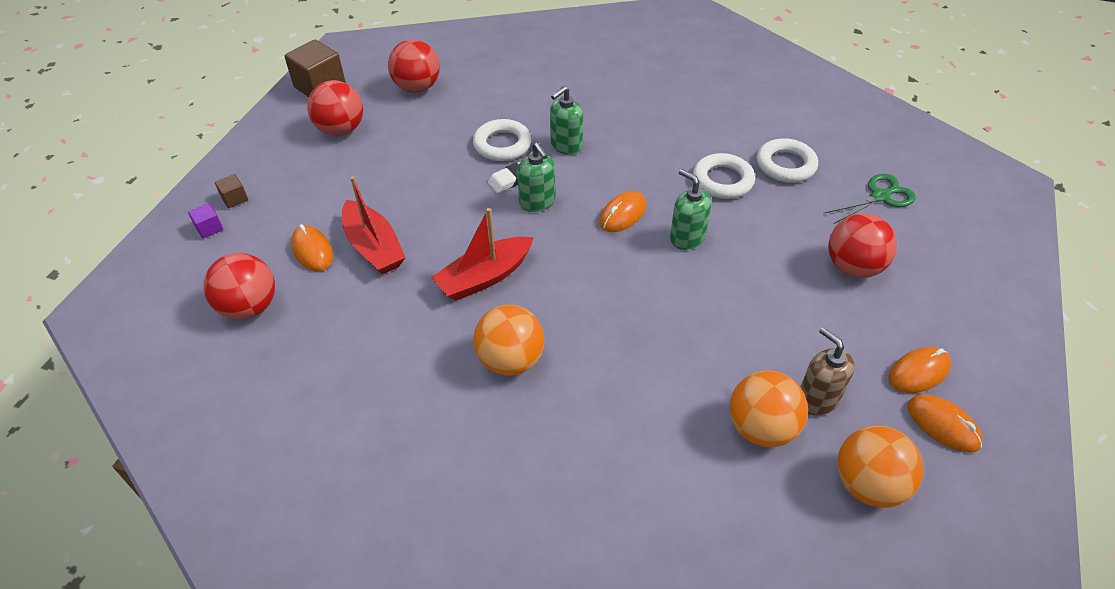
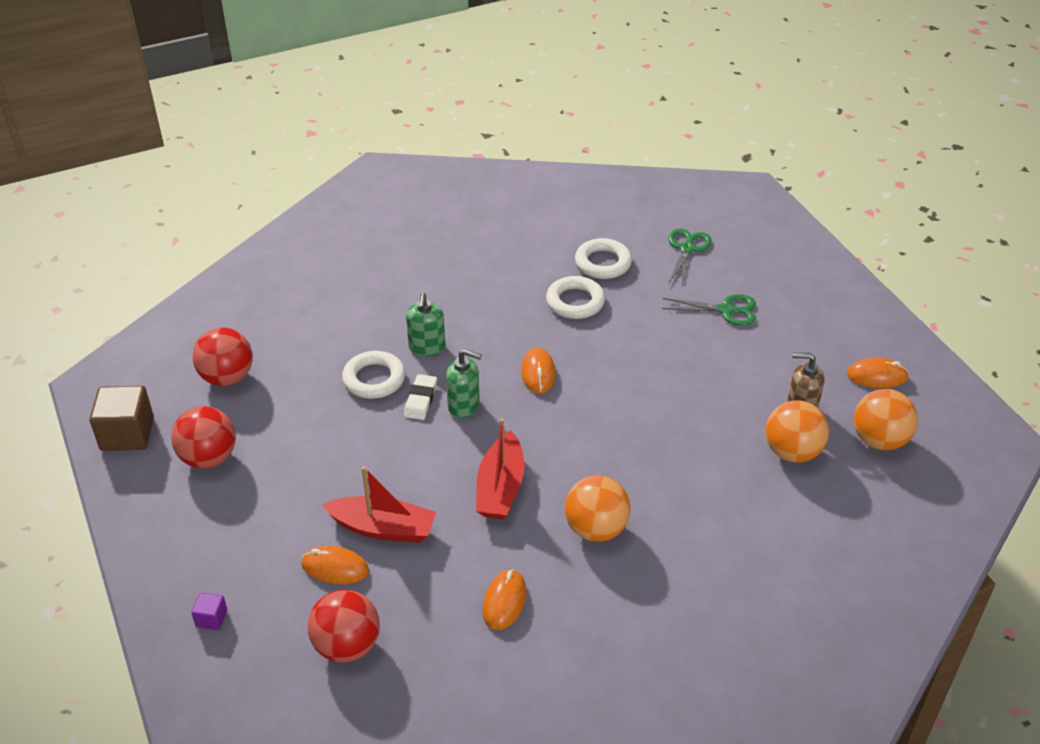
camera: 45 degrees left, 5 degrees down
(234, 199) = (197, 580): brown cube -> none
(687, 238) = (602, 360): green soap dispenser -> none
(853, 267) = (726, 310): red ball -> green scissors
(918, 372) = (832, 353): orange mouse -> orange mouse (504, 601)

